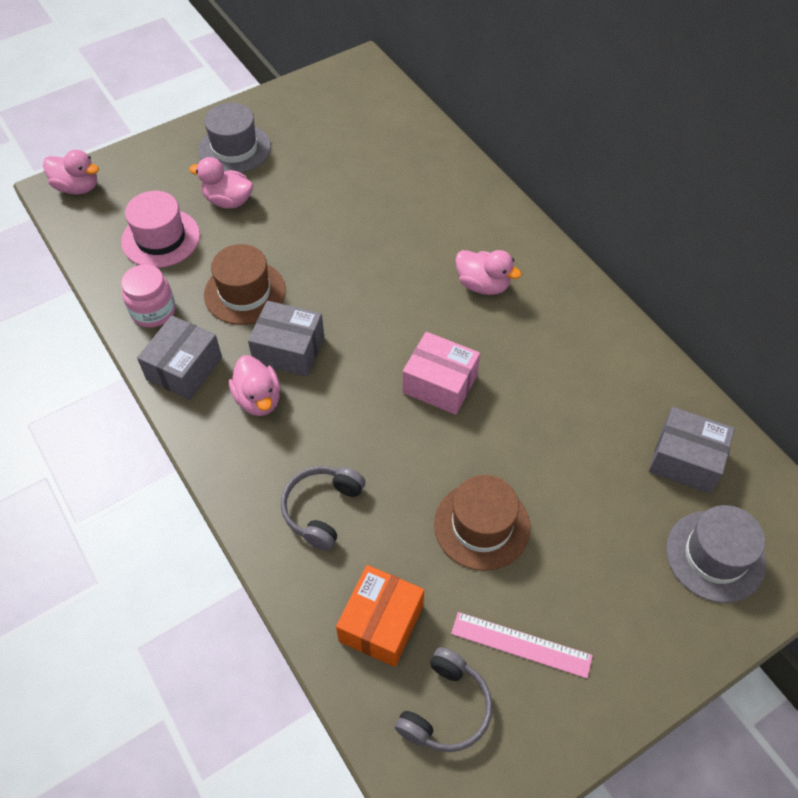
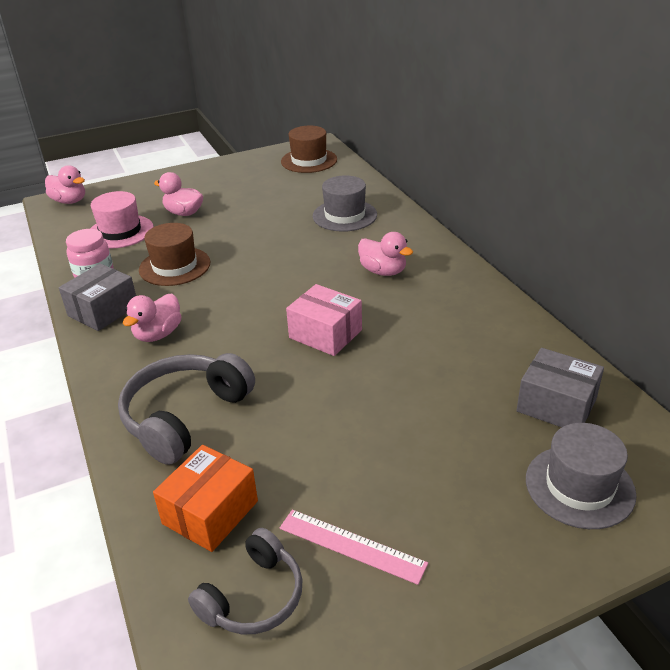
camera: 10 degrees right, 20 degrees down
(234, 148) = (201, 185): grey hat -> grey hat (344, 215)
(258, 399) = (158, 334): pink duck -> pink duck turned 45 degrees clockwise
(289, 350) = (198, 303): grey box -> none
(322, 509) = (185, 416): grey headphones -> grey headphones, size x1.56
(482, 525) = (336, 441): brown hat -> brown hat (309, 160)

